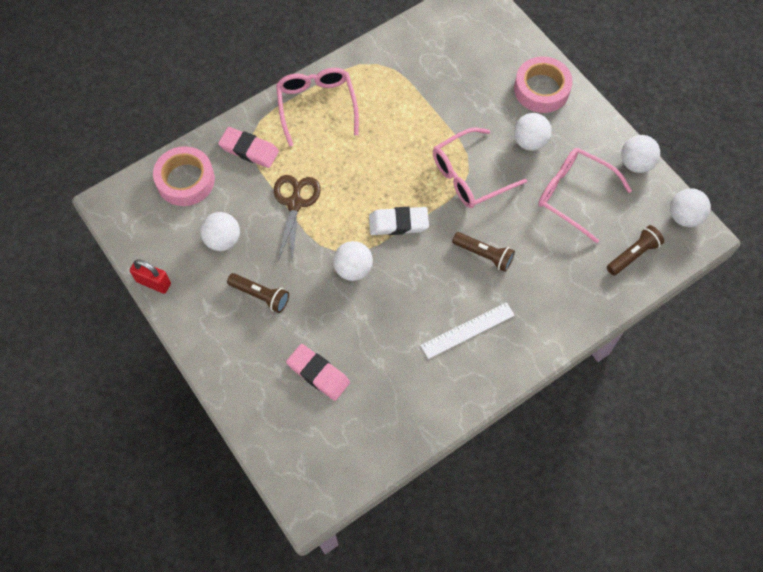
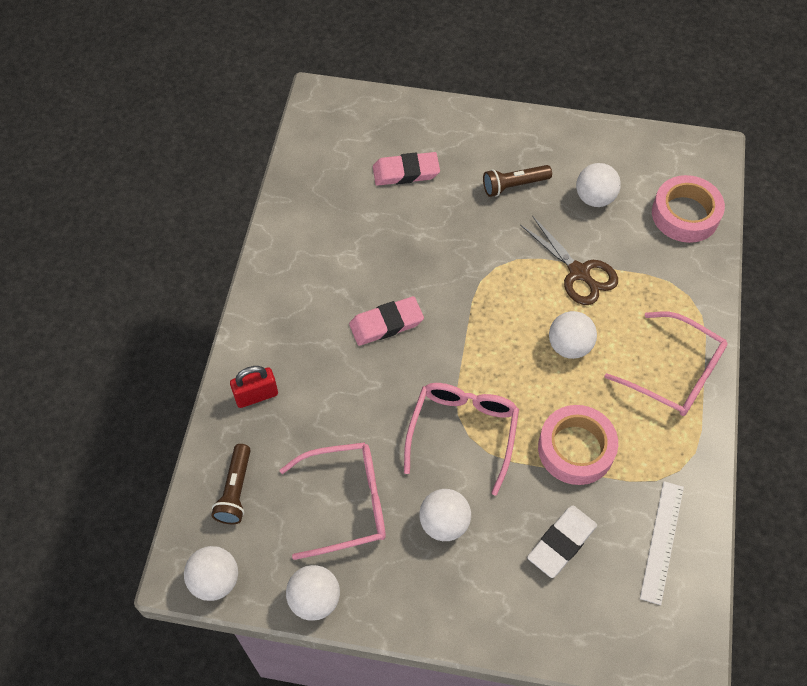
camera: 135 degrees right, 5 degrees down
(153, 282) = (601, 129): red padlock -> red padlock (256, 395)
(249, 150) = (674, 282): pink eraser -> pink eraser (386, 324)
(353, 269) = (468, 263): white ball -> white ball (569, 346)
(398, 223) = (476, 332): white eraser -> white eraser (561, 543)
(467, 330) = (324, 295): white ruler -> white ruler (662, 541)
(484, 255) = (373, 369): brown flashlight -> none
(541, 89) = (493, 600): pink tape -> pink tape (576, 449)

